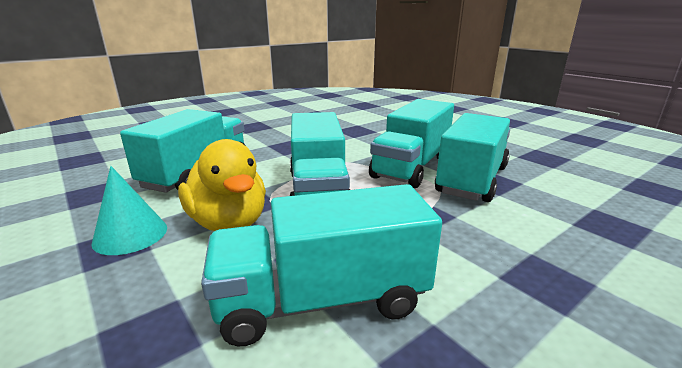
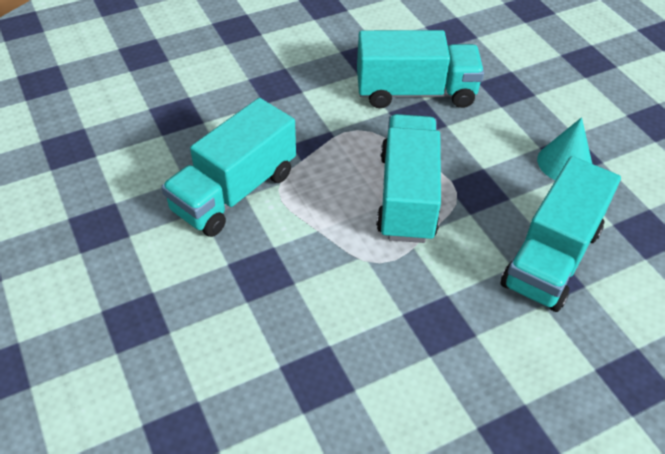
camera: 170 degrees left, 25 degrees up
(229, 222) = (488, 165): yellow duck -> none
(411, 167) = (285, 229): turquoise truck -> none

